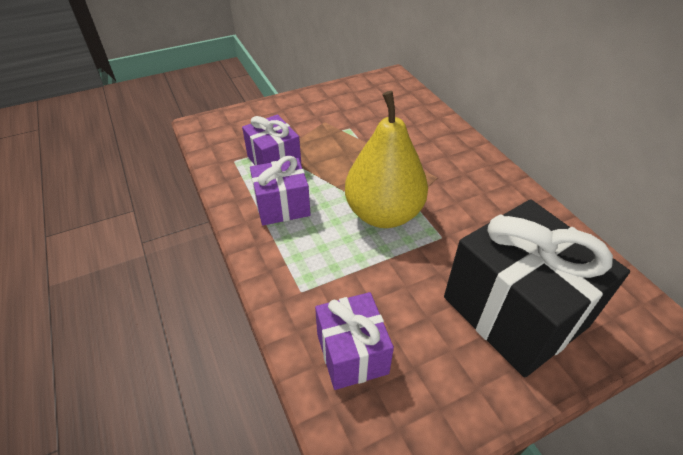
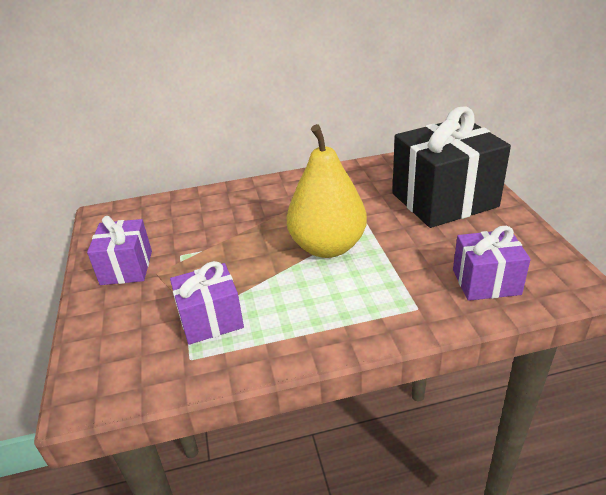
camera: 75 degrees left, 10 degrees down
(282, 206) = (294, 316): purple gift -> purple gift (126, 267)

